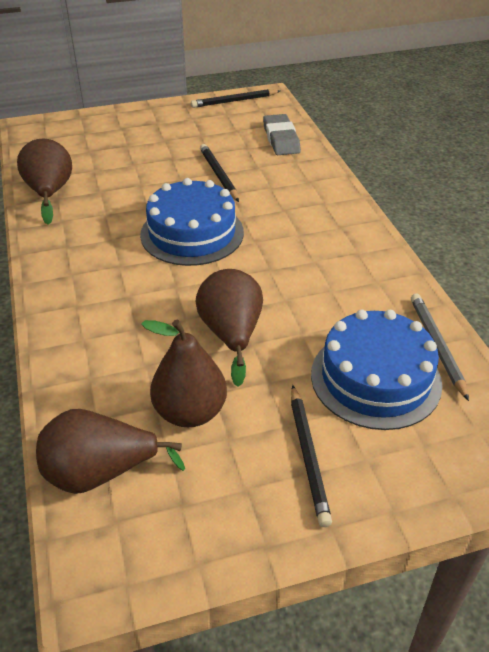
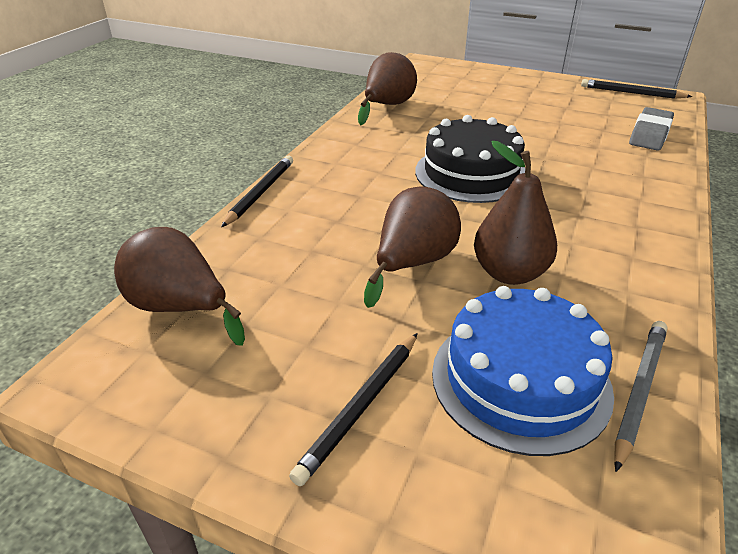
camera: 40 degrees right, 5 degrees down
(190, 412) = (302, 304): brown pear -> brown pear (509, 273)
(192, 233) = (471, 173): blue cake -> black cake
(218, 175) = (549, 140): black pencil -> black pencil (260, 193)

